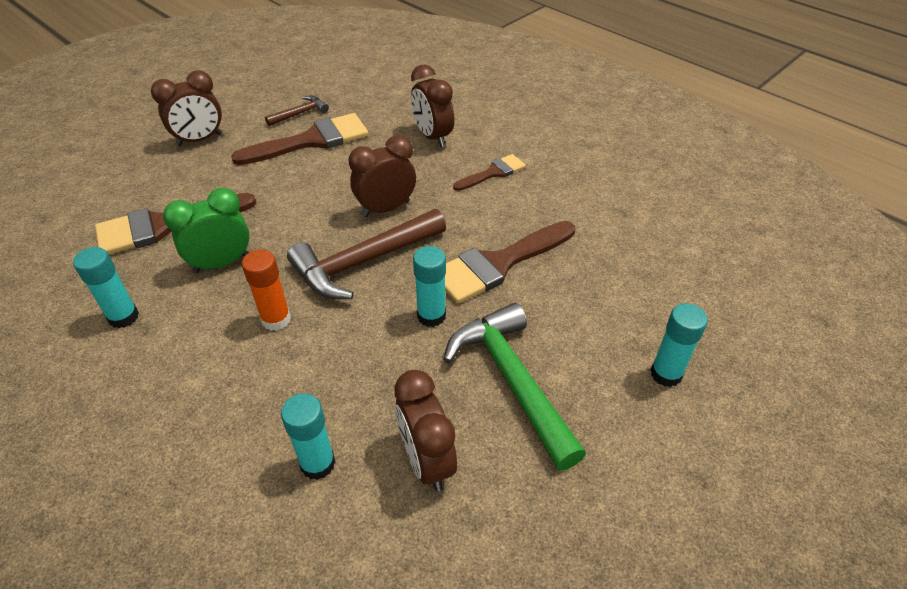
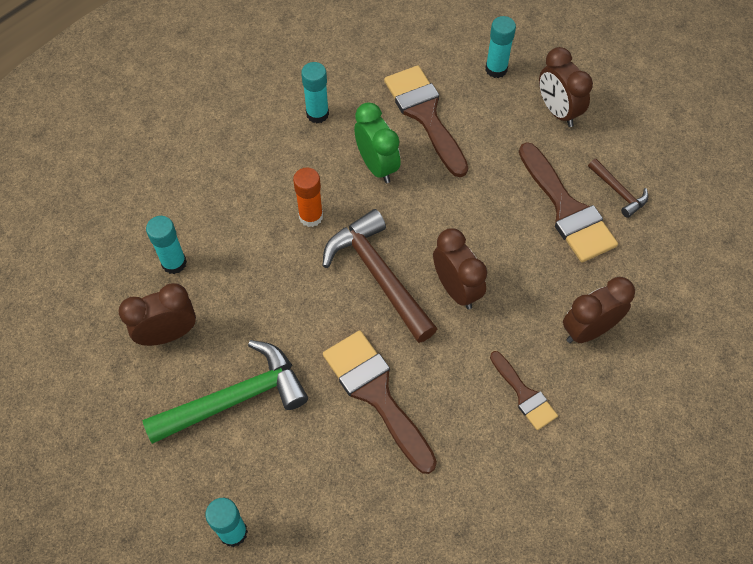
camera: 90 degrees right, 15 degrees up
(431, 316) = (310, 334): turquoise glue stick -> turquoise glue stick (496, 69)

